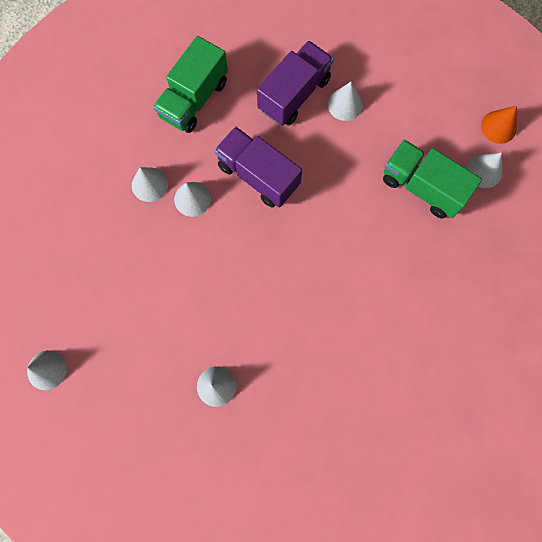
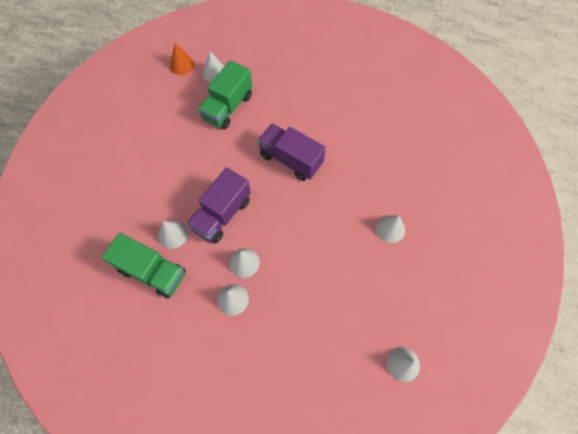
camera: 95 degrees left, 10 degrees down
(294, 94) = (151, 194): purple truck -> purple truck (290, 160)
(345, 104) = (161, 158): white cone -> white cone (173, 234)

